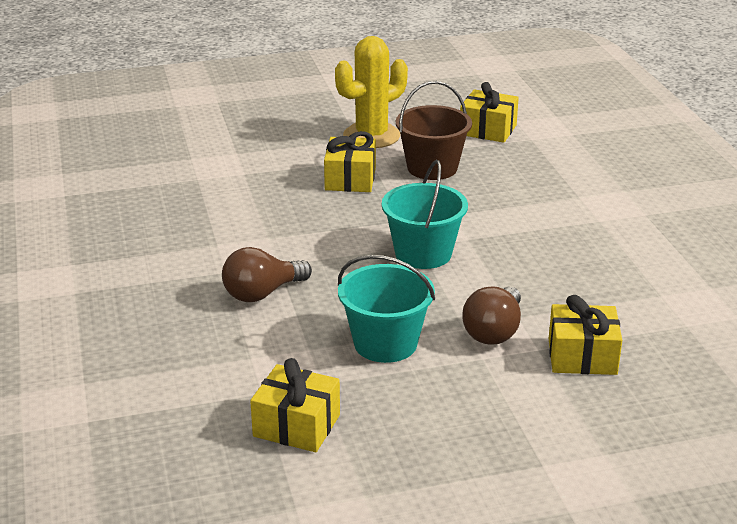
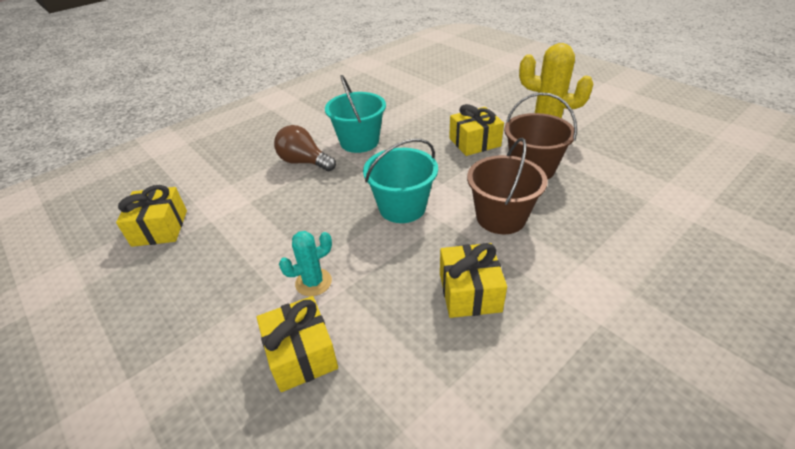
camera: 65 degrees right, 10 degrees up
(385, 343) = (270, 231): turquoise bucket -> turquoise bucket (359, 142)
(488, 130) = (629, 173): yellow gift -> yellow gift (469, 292)
(490, 209) = (501, 217): none -> brown bucket
(494, 331) = (313, 282): brown light bulb -> turquoise cactus

